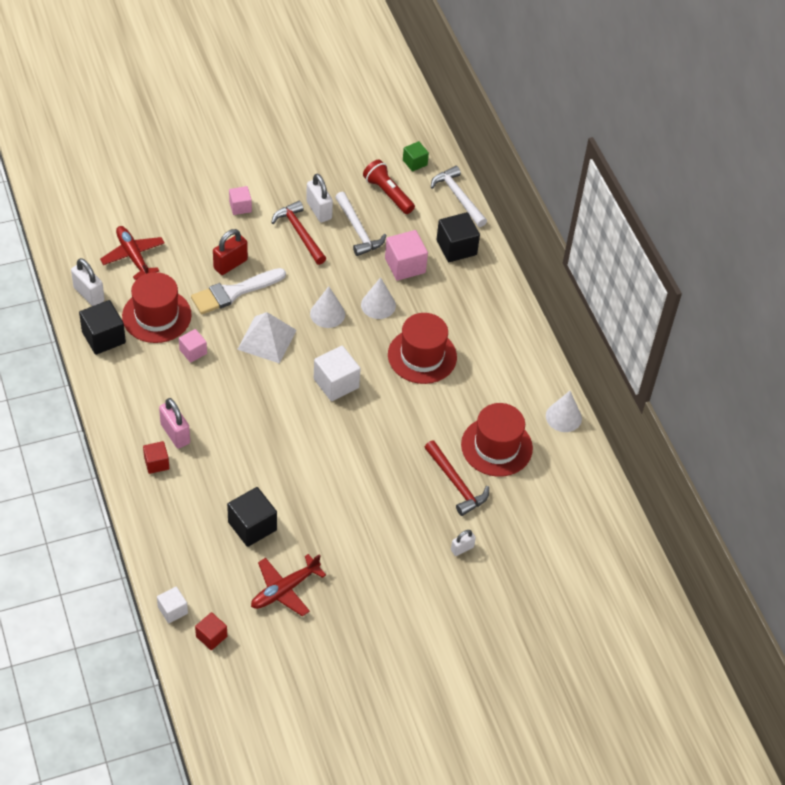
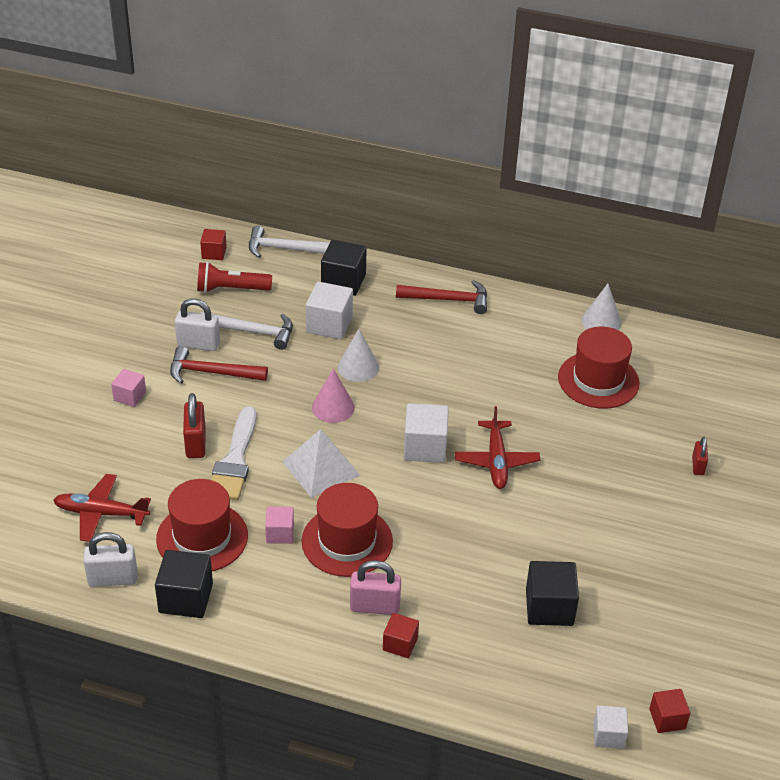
camera: 50 degrees left, 10 degrees down
(285, 589) = (650, 624): red plane -> red plane (496, 460)
(327, 314) = (333, 407): white cone -> pink cone
(405, 265) = (329, 324): pink cube -> white cube
(415, 162) = (214, 253): green cube -> red cube
(422, 356) = (448, 371): red hat -> red hat (347, 541)
(456, 484) = (619, 429): red hammer -> red hammer (448, 300)
(462, 548) = (698, 466): white padlock -> red padlock

